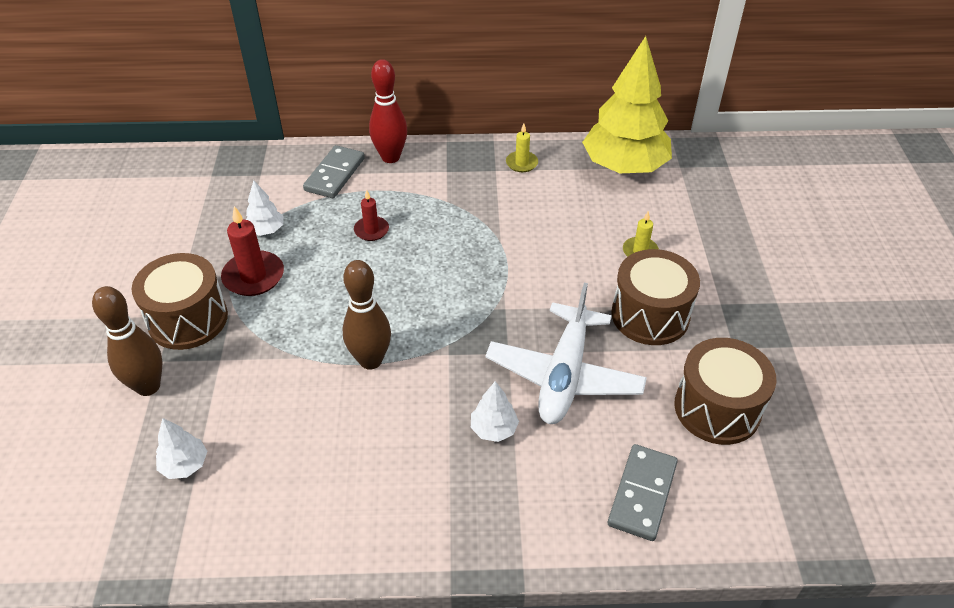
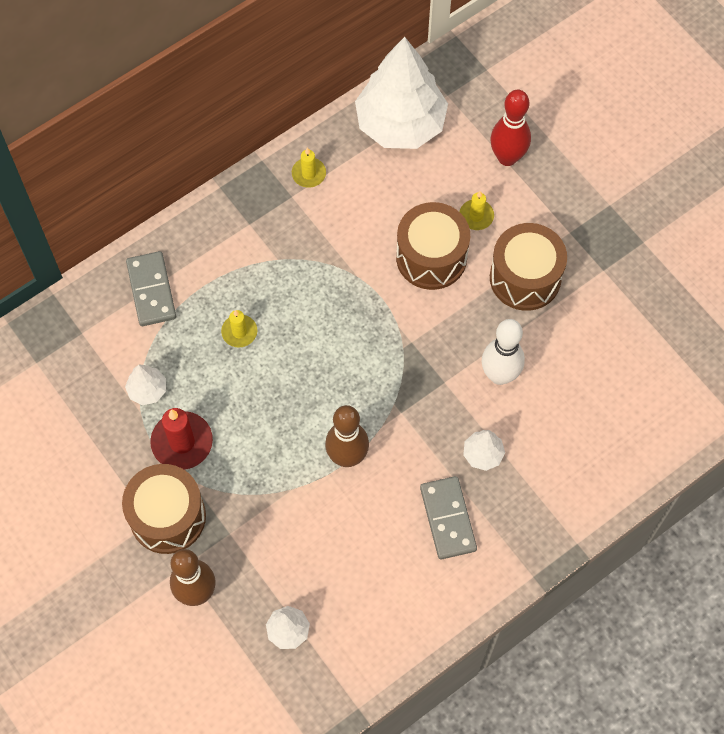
camera: 35 degrees left, 20 degrees up
(371, 230) = (239, 332): red candle -> yellow candle
(390, 157) = (185, 238): red bowling pin -> red bowling pin (507, 157)
(564, 375) = (499, 375): white plane -> white bowling pin
(624, 167) = (400, 124): yellow tree -> white tree
(642, 494) = (616, 438): grey domino -> grey domino (447, 519)
(717, 408) = (623, 334): brown drum -> brown drum (431, 257)

